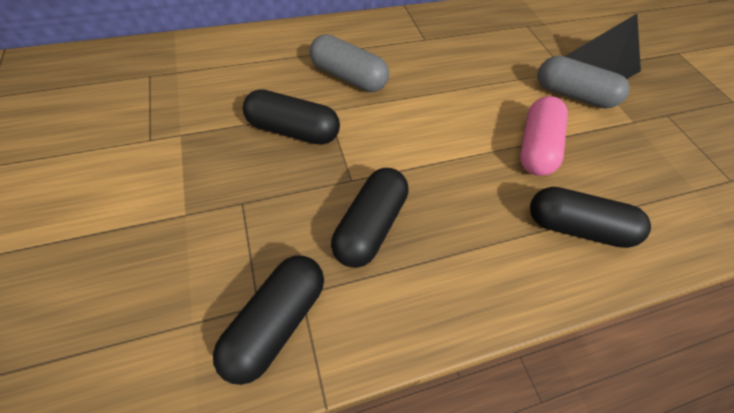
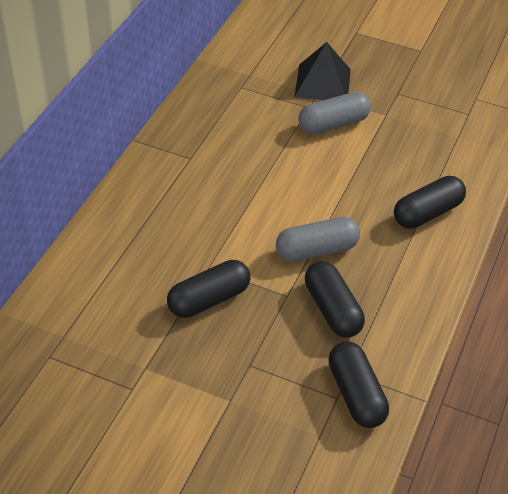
camera: 45 degrees left, 10 degrees down
(348, 77) = (185, 233): grey capsule -> grey capsule (316, 250)
(535, 147) = (355, 181): pink capsule -> none

